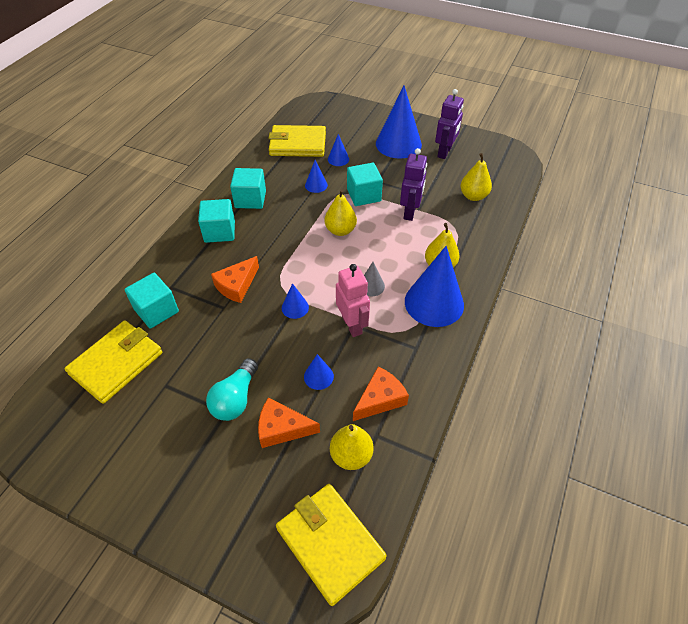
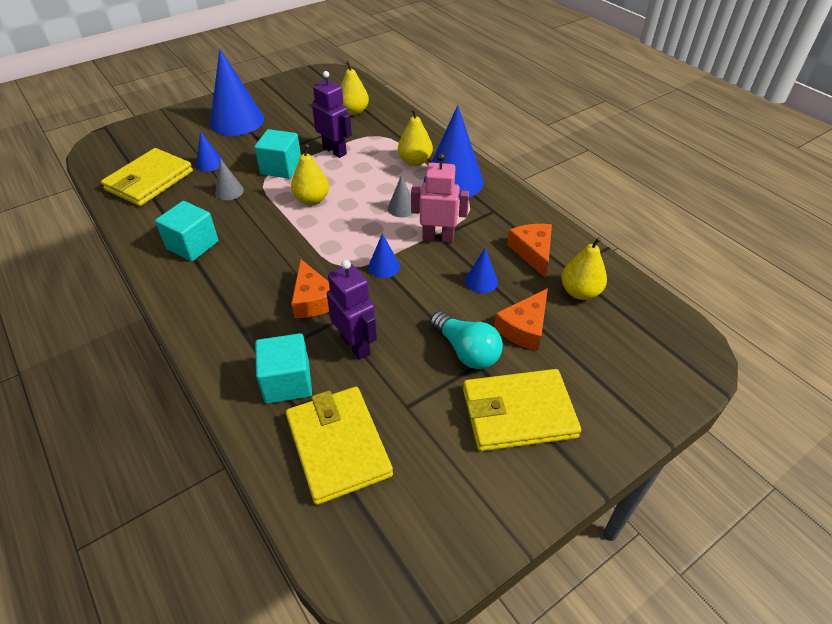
camera: 60 degrees left, 5 degrees down
(219, 231) = (216, 287): turquoise cube -> none
(316, 185) = (229, 191): blue cone -> grey cone
(330, 543) = (659, 337): yellow wallet -> yellow wallet (518, 413)
(444, 152) = (282, 102): purple robot -> purple robot (356, 345)

